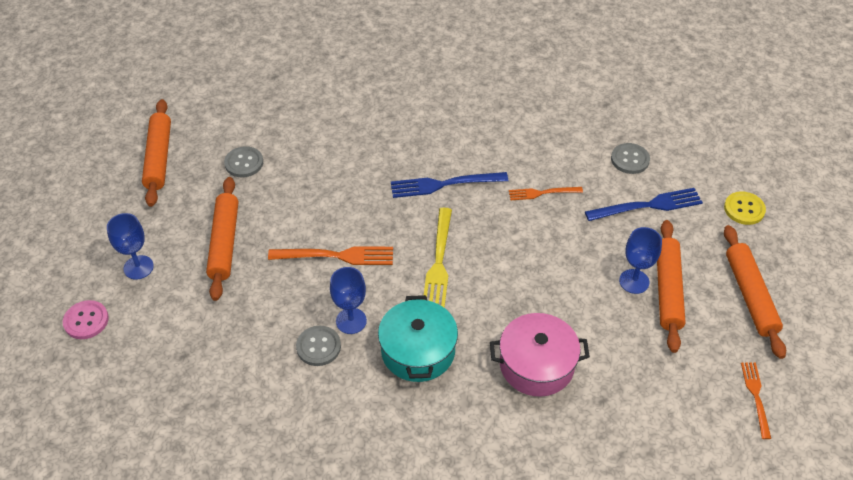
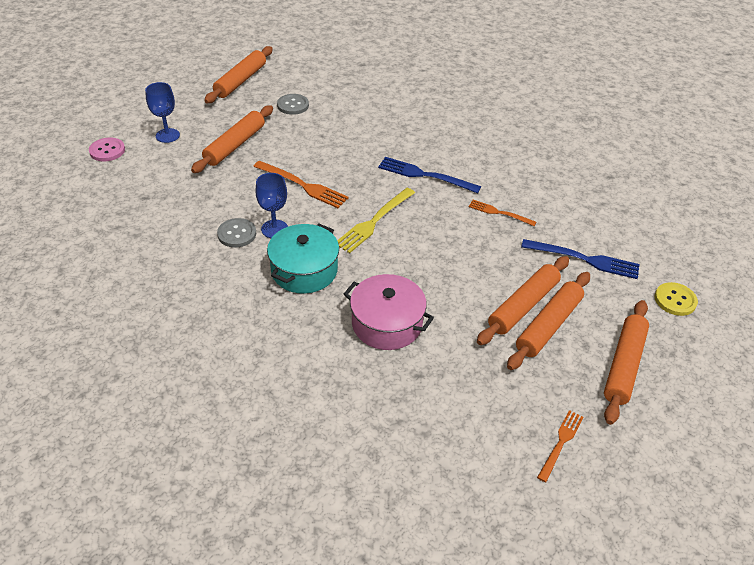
camera: 30 degrees right, 5 degrees down
(630, 159) = (597, 221): grey button -> none
(634, 281) = (523, 306): blue goblet -> orange rolling pin

